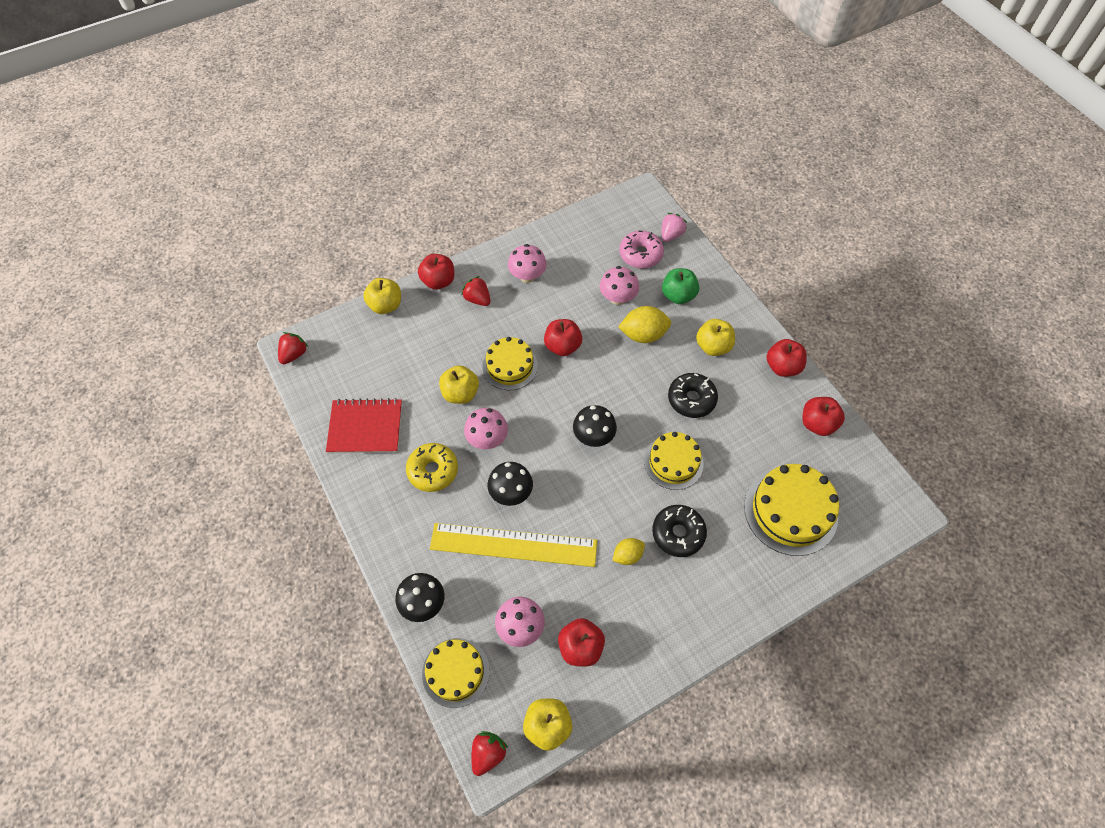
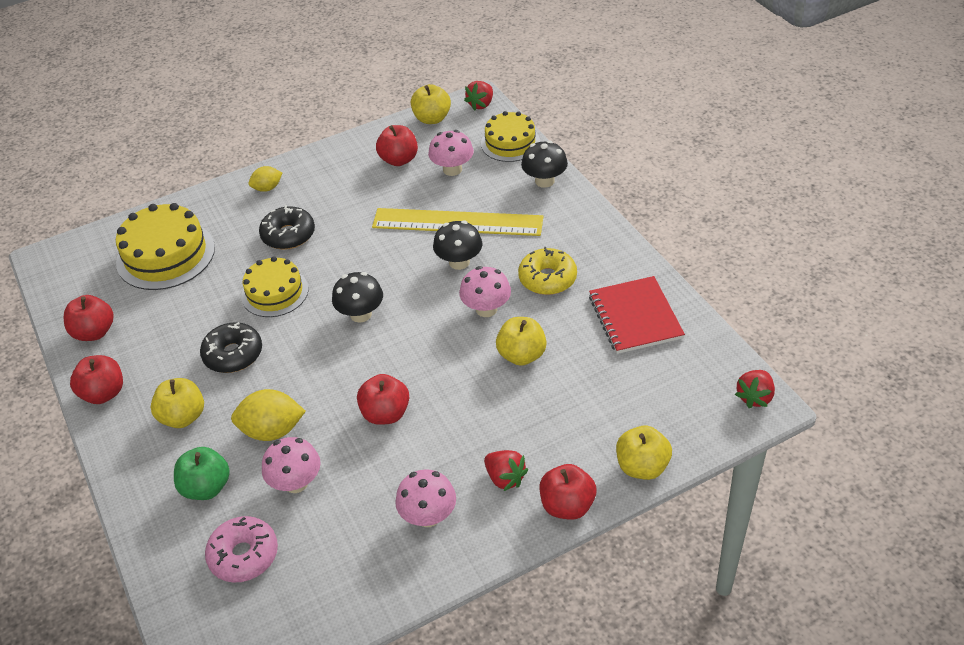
camera: 175 degrees left, 15 degrees down
(365, 427) = (635, 317): red notebook -> red notebook turned 75 degrees clockwise
(510, 366) = (458, 388): yellow cake -> none
(627, 555) = (343, 218): yellow lemon -> yellow lemon (267, 188)
(671, 235) = (184, 592): pink strawberry -> none

